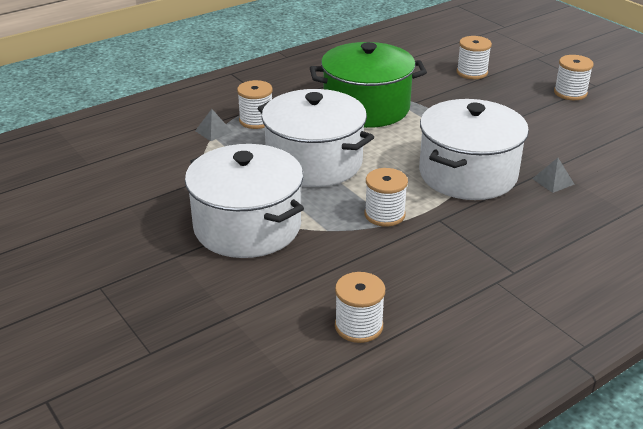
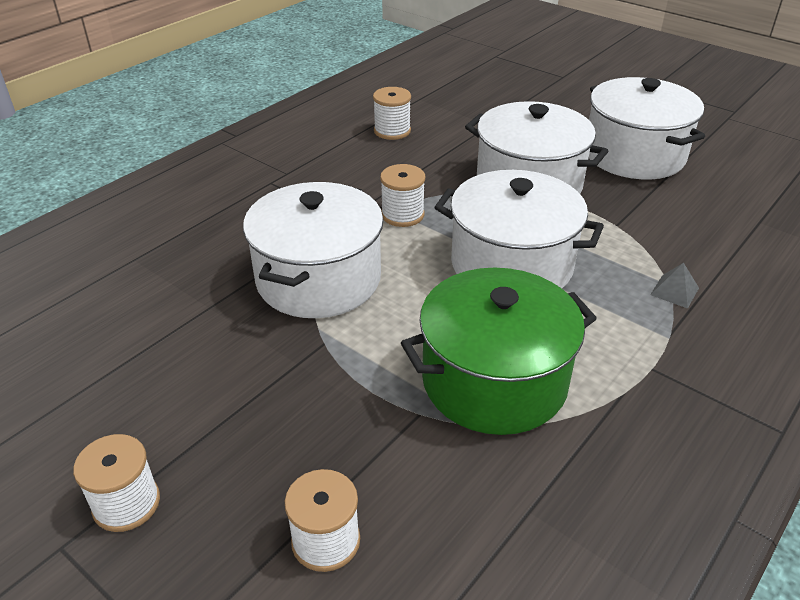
camera: 165 degrees right, 5 degrees up
(110, 241) = (634, 155): none -> white pot
(256, 120) = (637, 321): white spool -> none
(553, 181) = (211, 286): grey pyramid -> none

